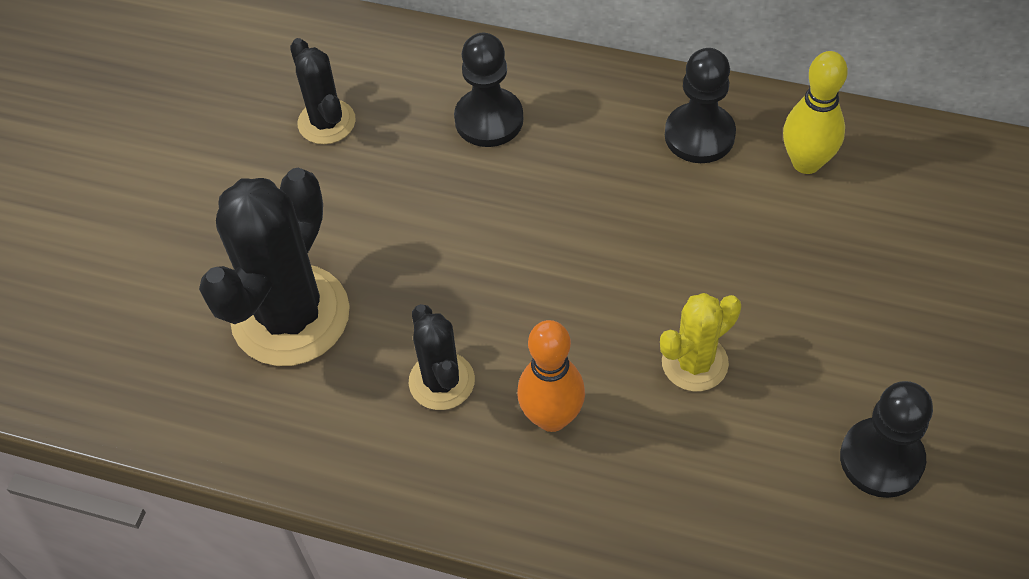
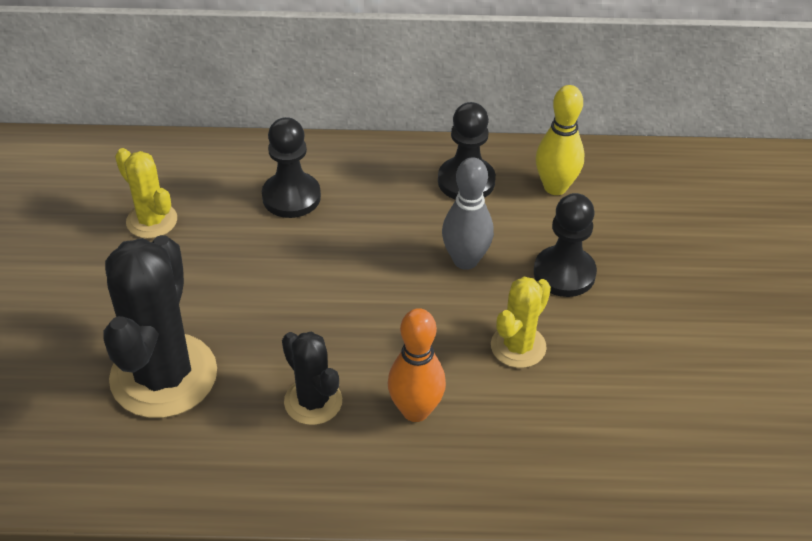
camera: 20 degrees left, 10 degrees down
(326, 122) = (152, 221): black cactus -> yellow cactus
(666, 239) = (465, 260): none -> grey bowling pin
(881, 459) = (687, 388): black pawn -> black pawn (564, 273)

